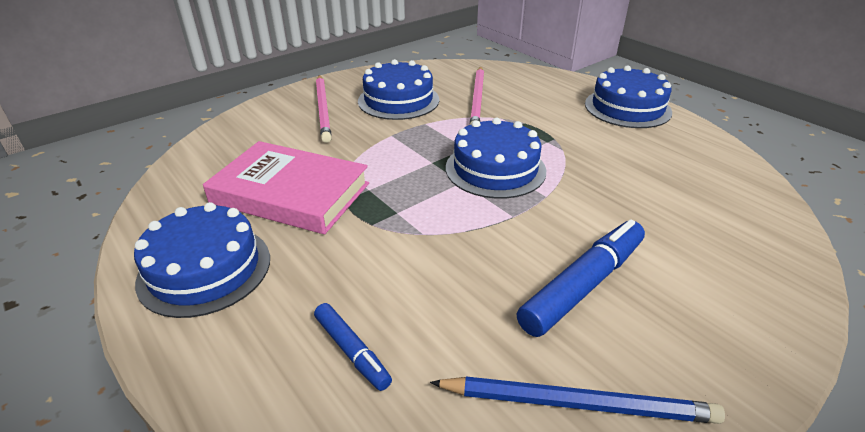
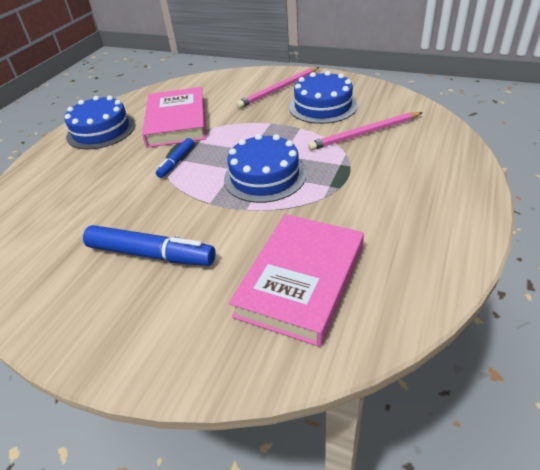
camera: 65 degrees right, 5 degrees up
(352, 351) = (62, 193): blue marker -> blue marker (176, 162)
(578, 403) = (47, 279): blue pencil -> none
(627, 108) = (452, 211): blue cake -> none
(680, 199) = (300, 280): none -> pink book

